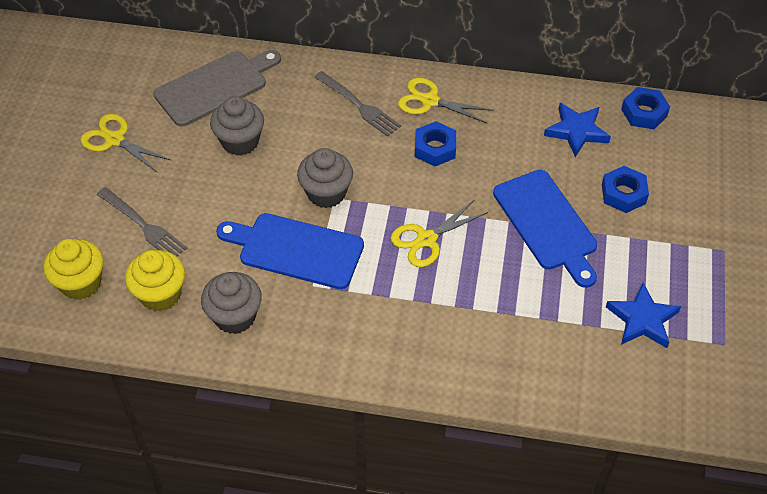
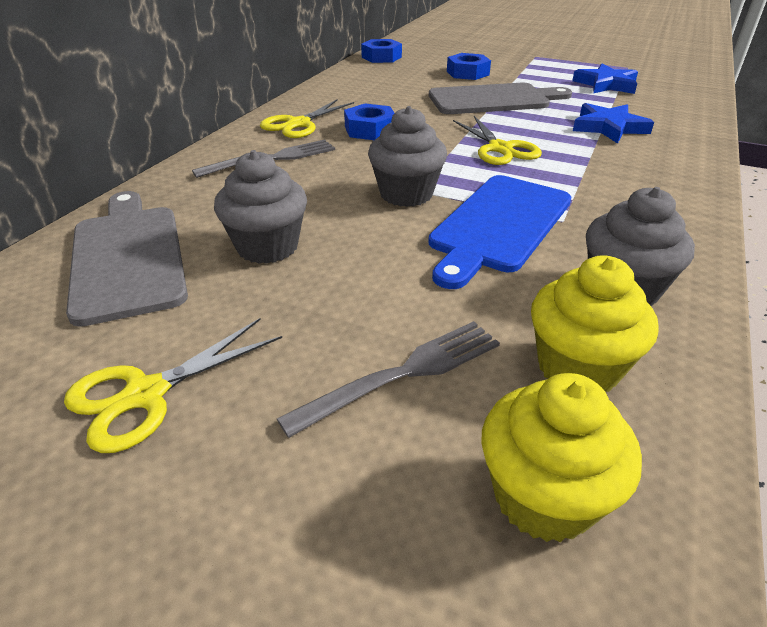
camera: 75 degrees left, 15 degrees down
(547, 224) = (493, 100): blue cutting board -> grey cutting board
(576, 131) = (387, 77): blue star -> blue star (608, 127)

